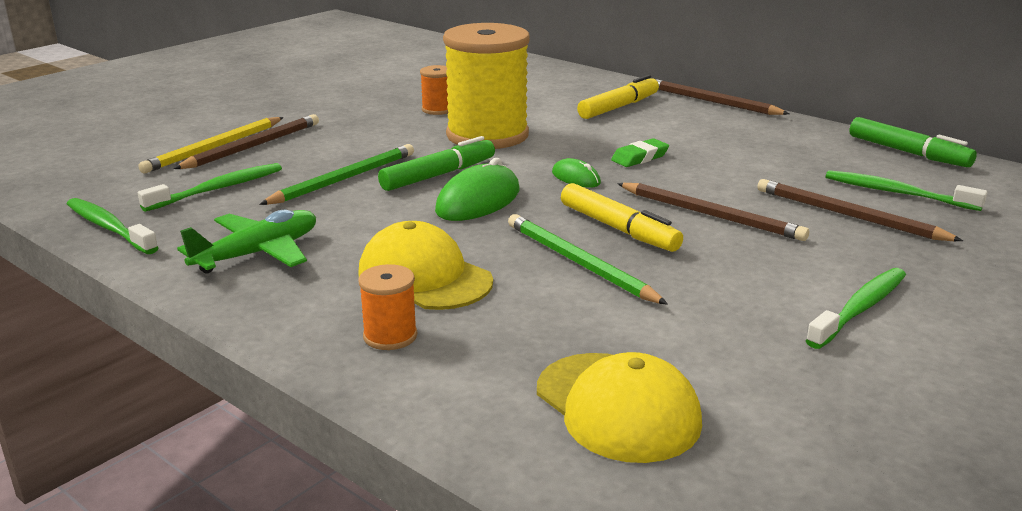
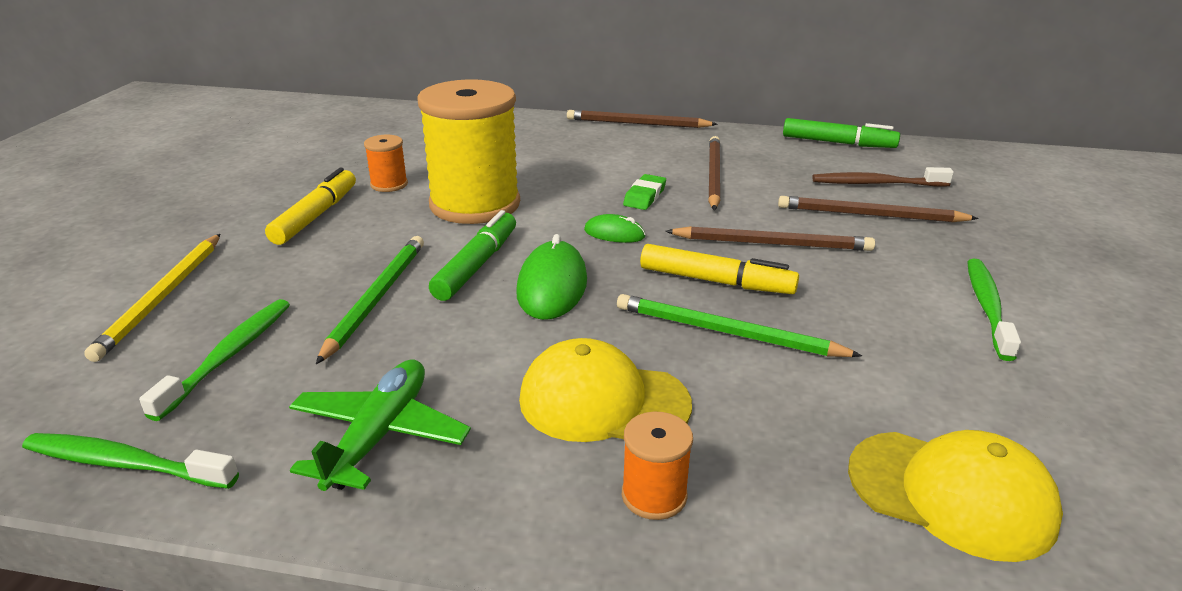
camera: 30 degrees left, 5 degrees up
(253, 146) = (214, 282): brown pencil -> brown pencil (713, 175)
(619, 107) = (564, 145): yellow marker -> yellow marker (316, 216)
(897, 193) = (876, 184): green toothbrush -> brown toothbrush

